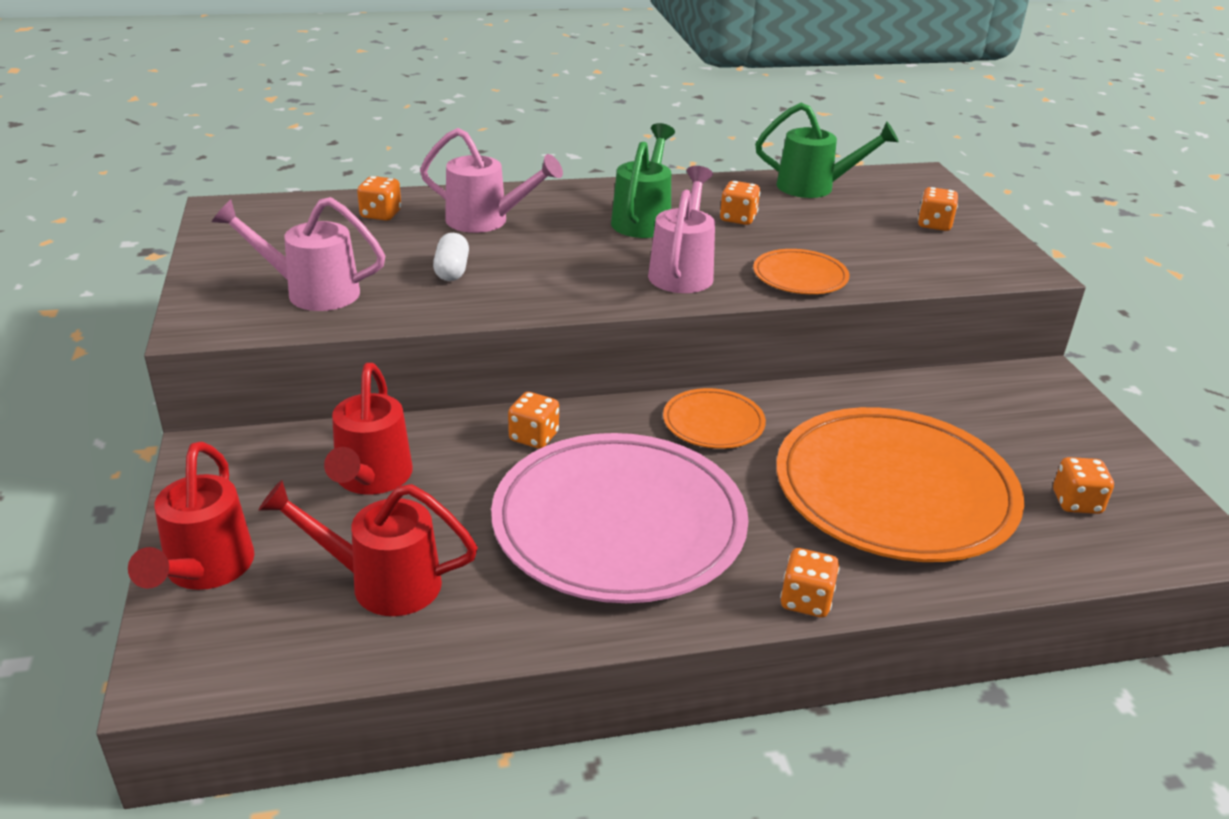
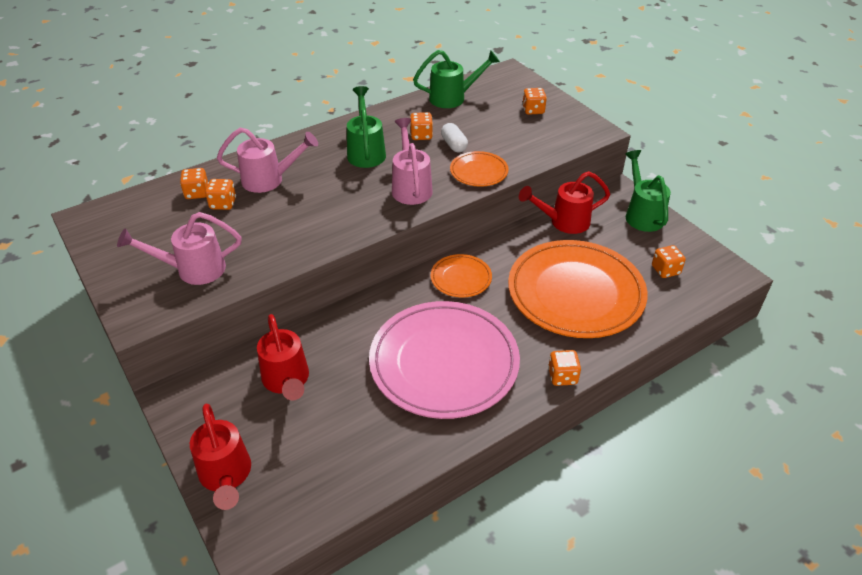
camera: 20 degrees left, 10 degrees up
(382, 582) = (334, 446): red watering can -> red watering can (564, 222)
(452, 270) = (272, 226): white capsule -> white capsule (454, 145)
(534, 437) = (365, 320): orange dice -> orange dice (223, 204)
(1071, 416) = (642, 214): none -> green watering can

